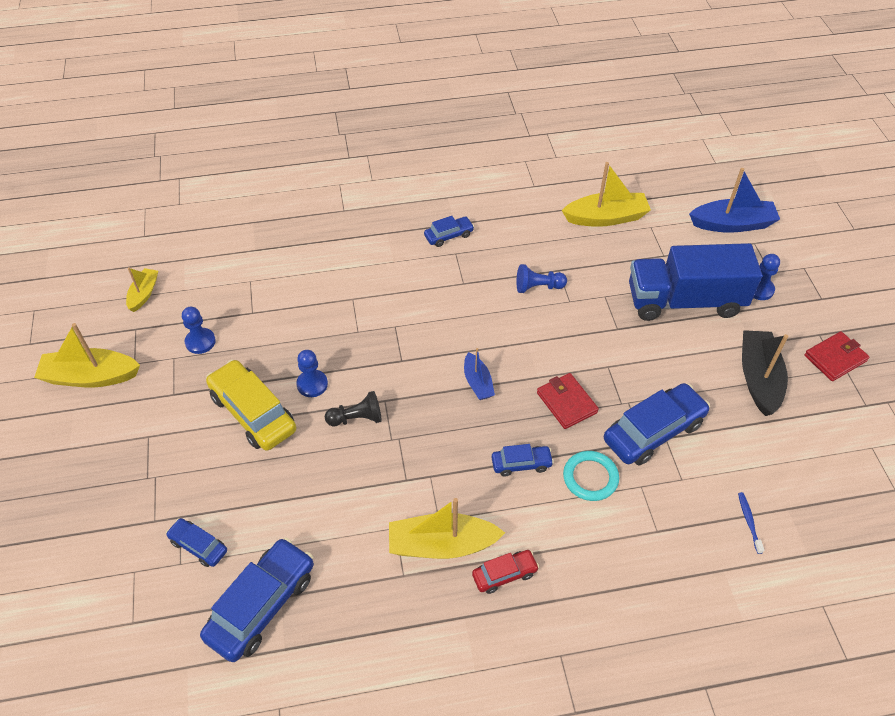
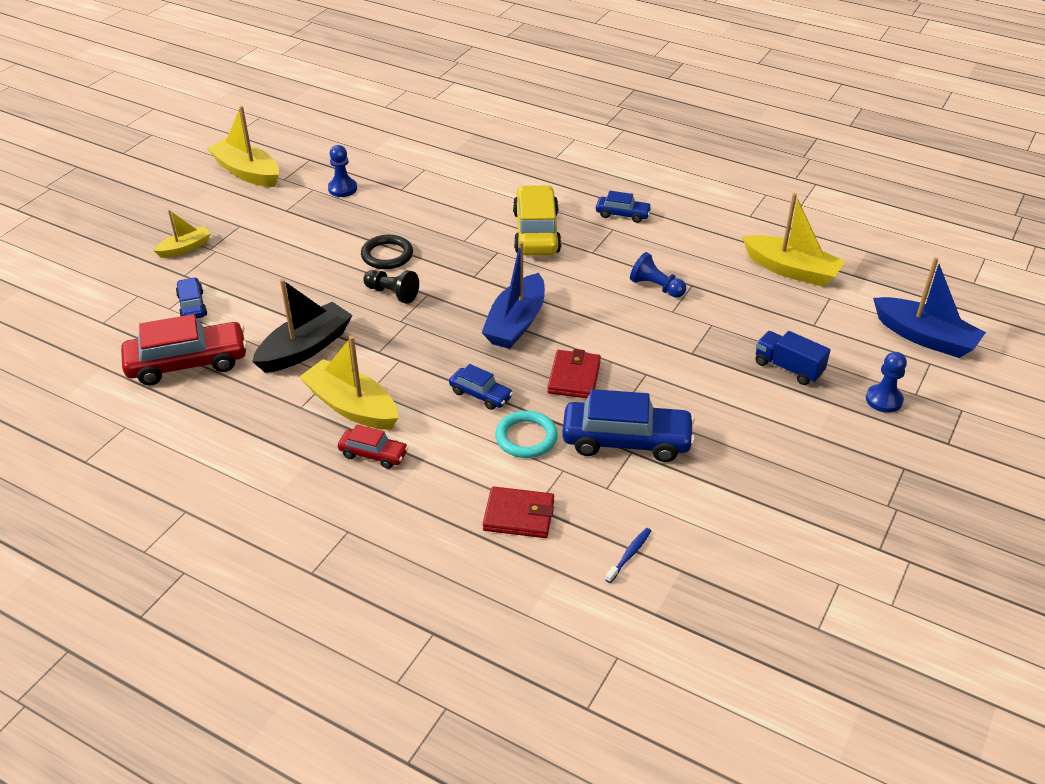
camera: 40 degrees right, 10 degrees down
(144, 294) = (341, 141): yellow boat -> yellow boat (185, 248)
(253, 413) = (324, 250): yellow car -> yellow car (536, 232)
(262, 605) = (187, 363): blue car -> red car
(312, 384) = (387, 255): blue pawn -> black ring
(477, 382) = (516, 323): blue boat -> blue boat, size x1.74
(684, 301) = (788, 368): blue truck -> blue truck, size x0.49
(758, 378) = (786, 463): black boat -> black boat (305, 348)
(835, 358) = (895, 495): red wallet -> red wallet (519, 515)

